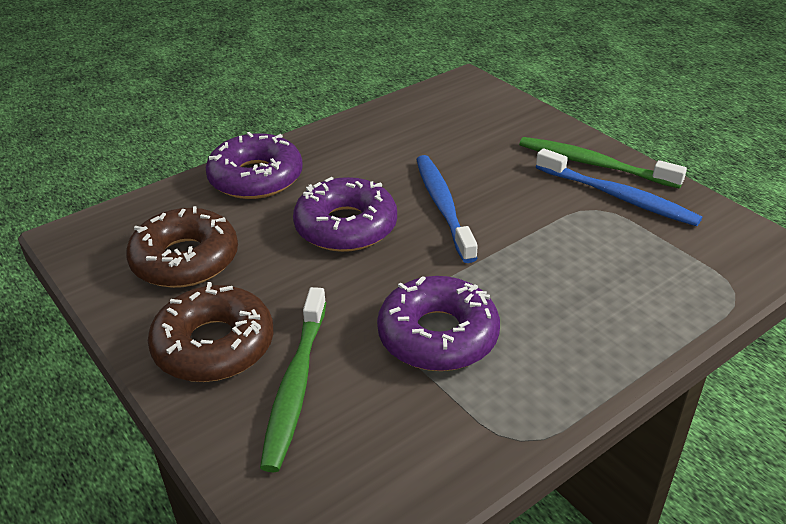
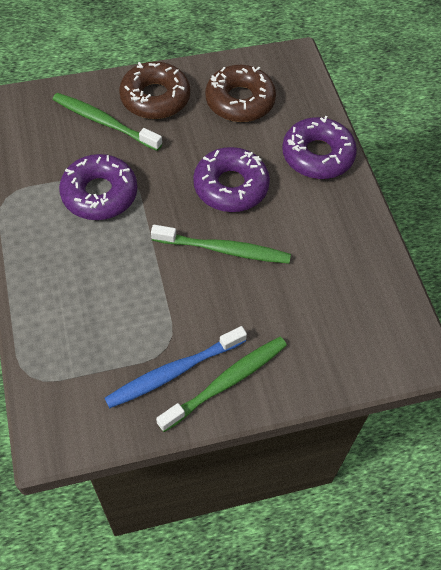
camera: 110 degrees right, 20 degrees up
(443, 207) = (223, 249): blue toothbrush -> green toothbrush

